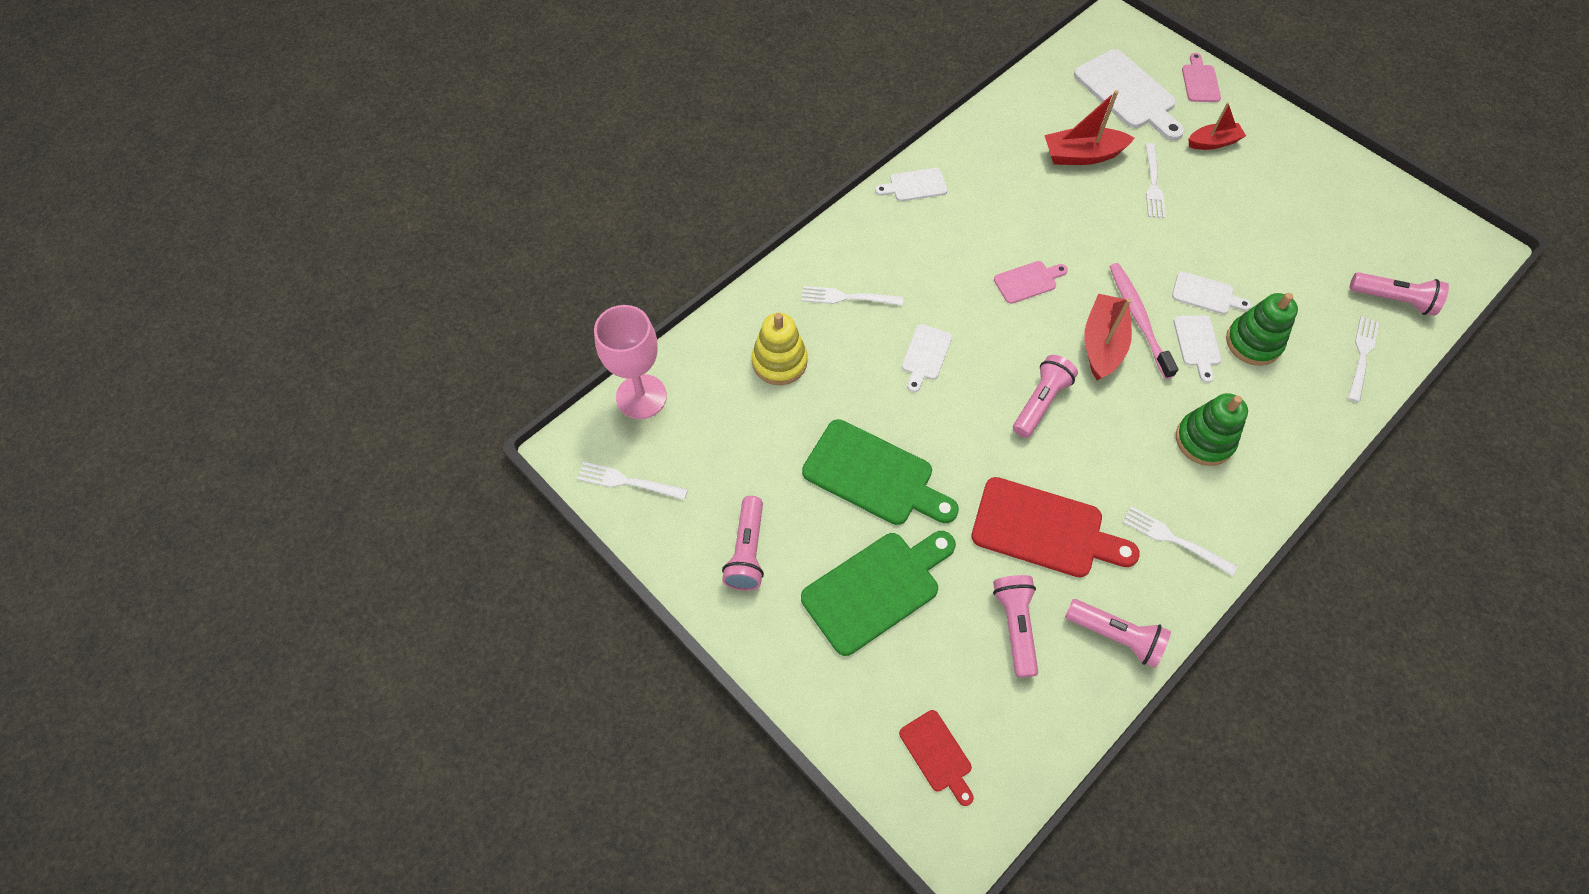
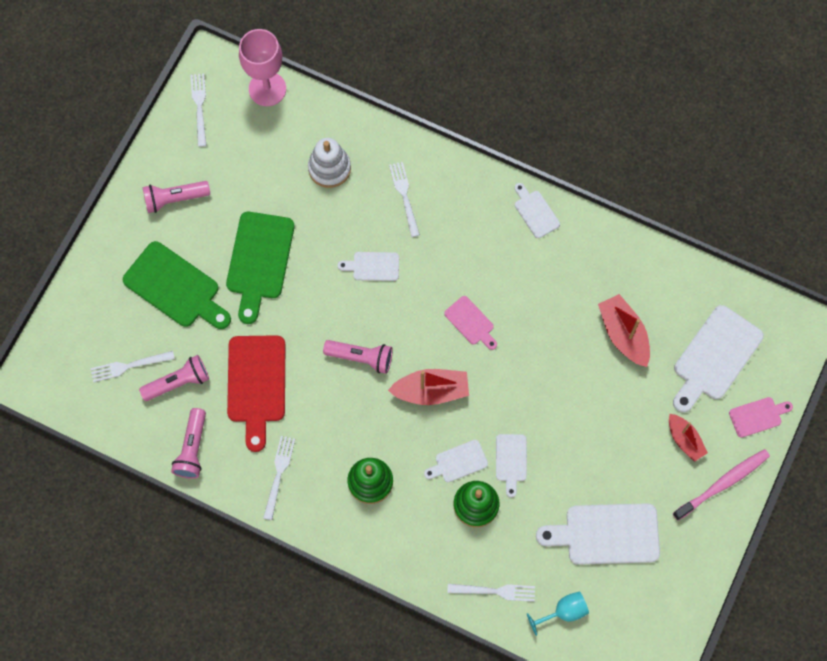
camera: 70 degrees right, 10 degrees up
(779, 362) = (329, 168): yellow stacking toy -> white stacking toy
(937, 754) = (77, 356): red cutting board -> none
(1138, 318) = (466, 413): pink toothbrush -> pink toothbrush (723, 483)
(1153, 184) = (614, 398): white fork -> white fork (128, 366)
(1307, 236) = (606, 534): none -> white cutting board
(1393, 300) = (563, 612): pink flashlight -> turquoise goblet

